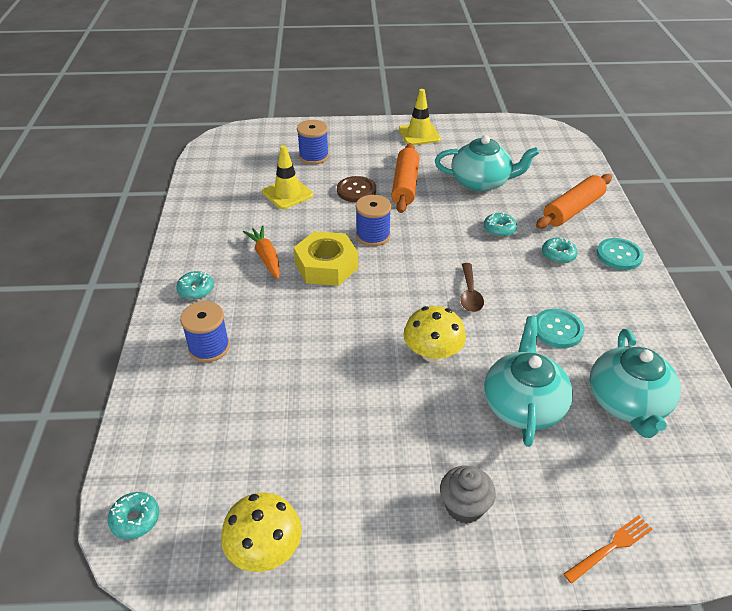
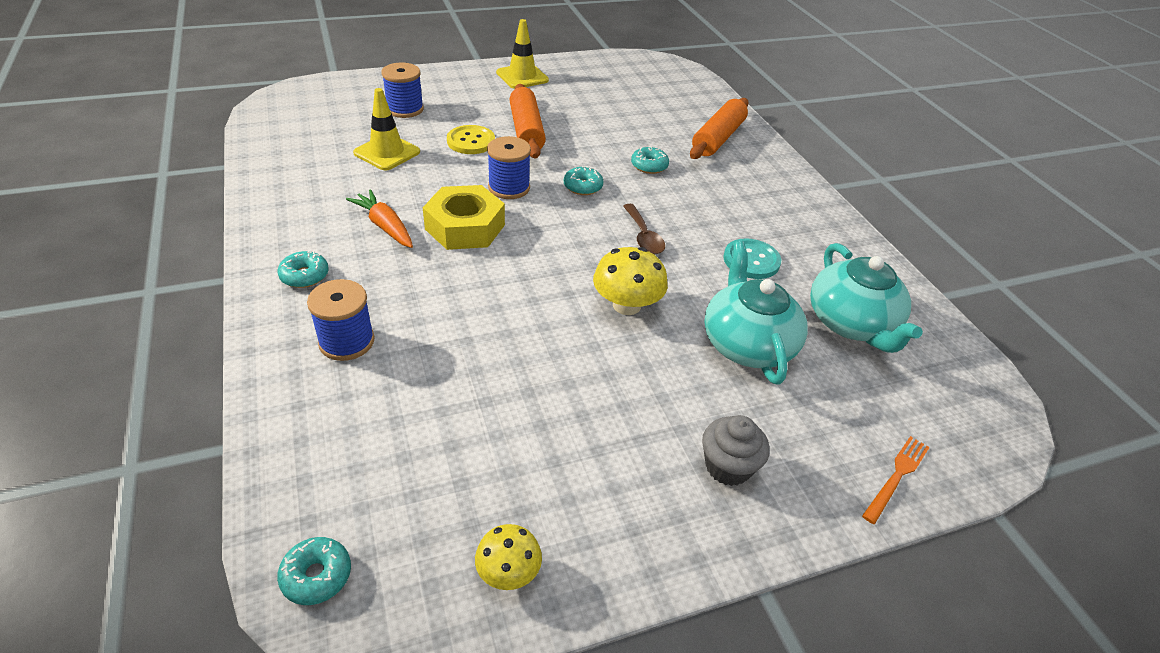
camera: 20 degrees left, 0 degrees up
(265, 549) = (508, 572): yellow mushroom -> yellow mushroom, size x0.64
(356, 190) = (471, 141): brown button -> yellow button
(481, 182) = (611, 120): turquoise teapot -> none
(558, 255) = (721, 185): turquoise donut -> turquoise donut (583, 187)
(619, 255) = (782, 178): turquoise button -> none

